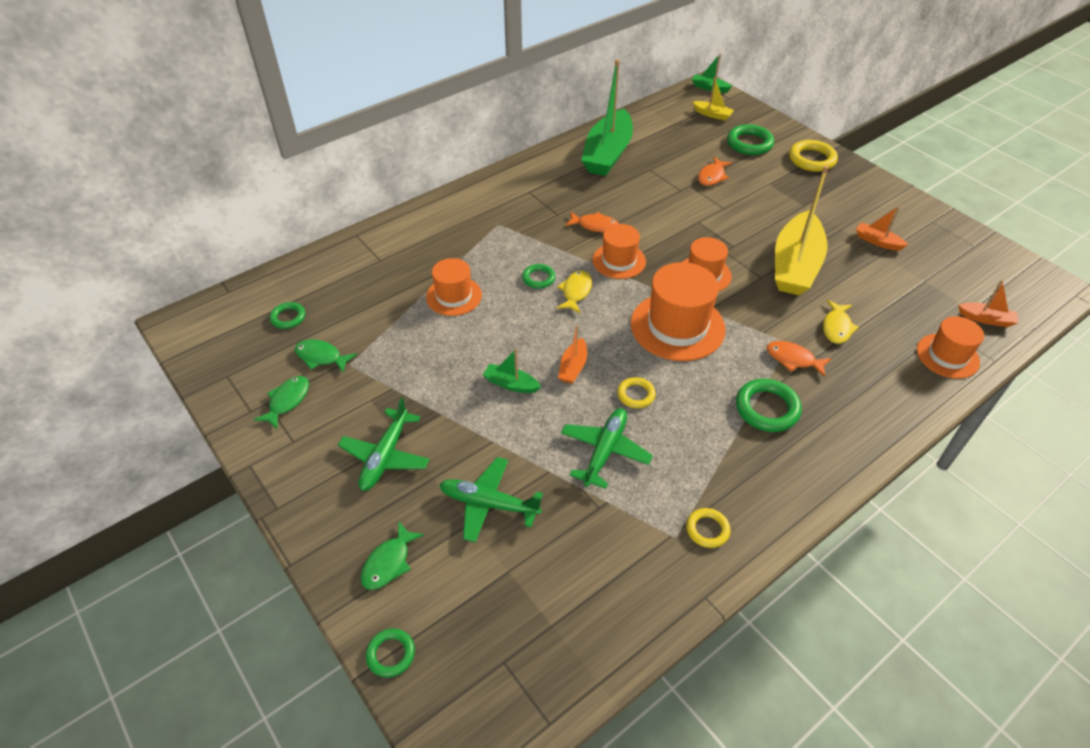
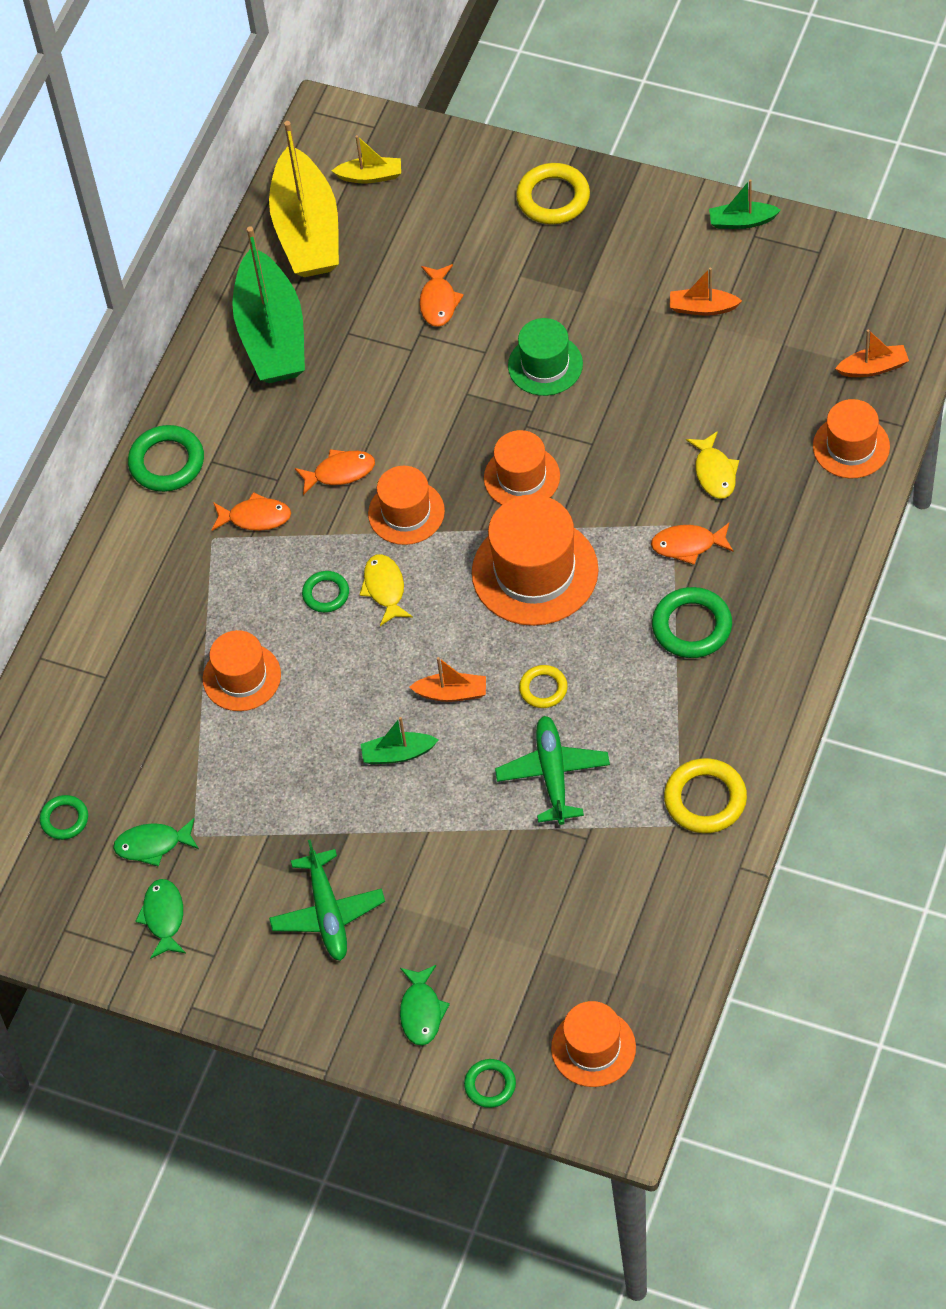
camera: 25 degrees left, 10 degrees up
(489, 504) = (474, 898): green plane -> none
(491, 676) = (593, 1048): none -> orange hat
(530, 225) = (255, 517): none -> orange fish
(573, 367) = (451, 693): orange boat -> orange boat turned 75 degrees counterclockwise
(707, 529) = (705, 799): yellow ring -> yellow ring, size x1.67
(709, 88) = (333, 118): green boat -> green boat (742, 221)
(749, 143) = (454, 210): green ring -> green ring (167, 462)
(756, 228) = (545, 365): none -> green hat
(795, 265) = (622, 402): yellow boat -> yellow boat (307, 230)

